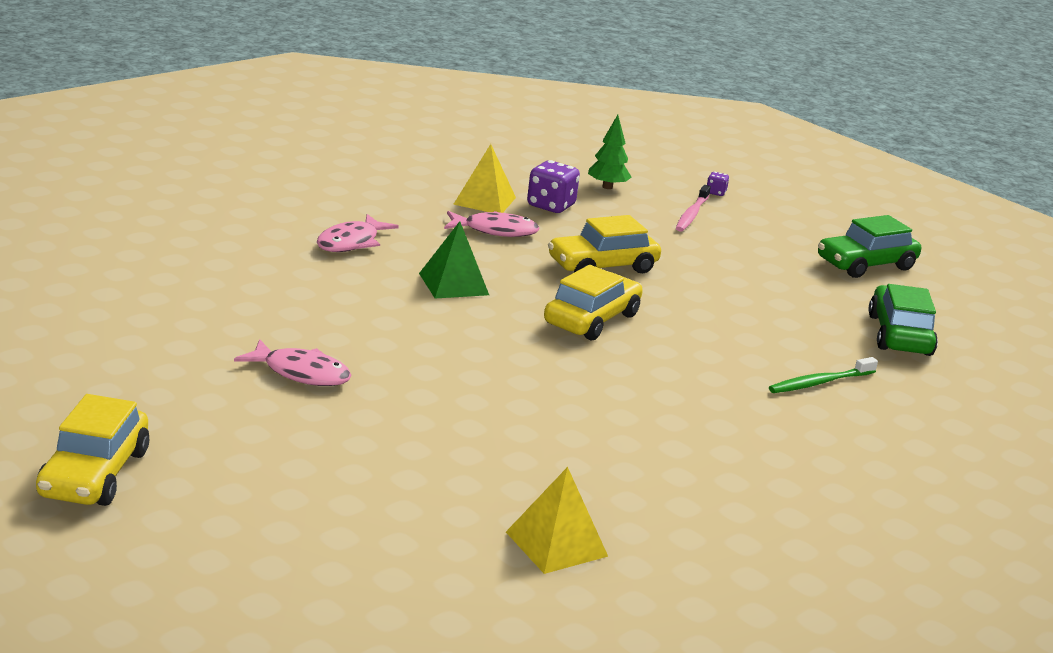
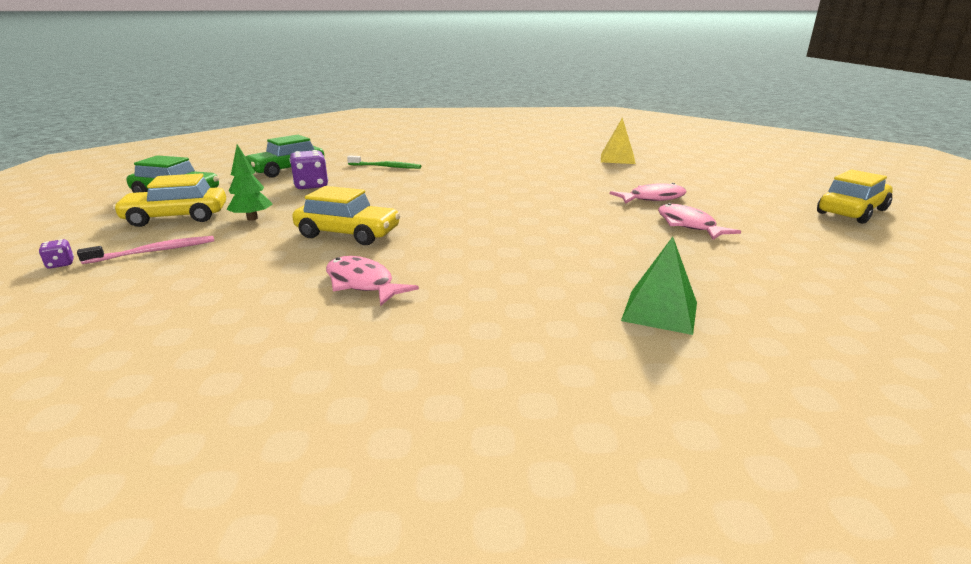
camera: 135 degrees left, 0 degrees up
(351, 242) = (533, 310): pink fish -> pink fish (652, 198)
(453, 284) = (493, 249): green pyramid -> green pyramid (660, 311)
(485, 201) = (292, 322): yellow pyramid -> none
(551, 206) = (243, 295): purple dice -> purple dice (311, 186)
(591, 319) = (438, 209): yellow car -> yellow car (176, 217)
(607, 187) = (124, 301): green tree -> green tree (252, 218)

